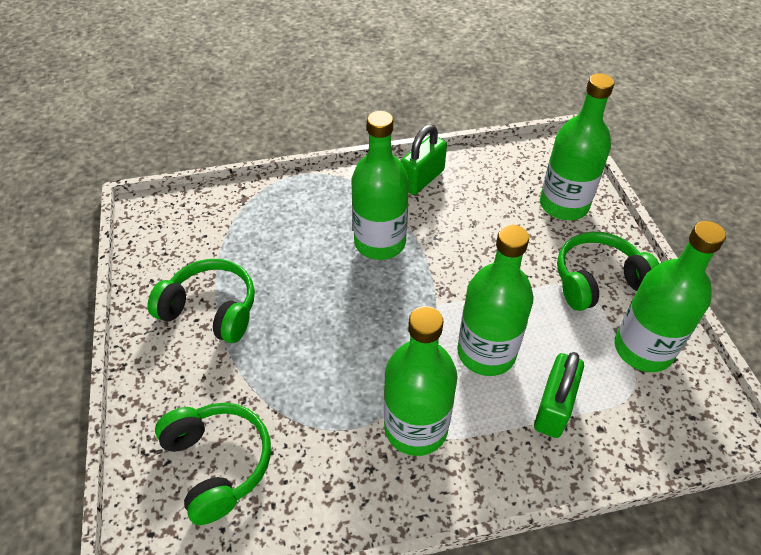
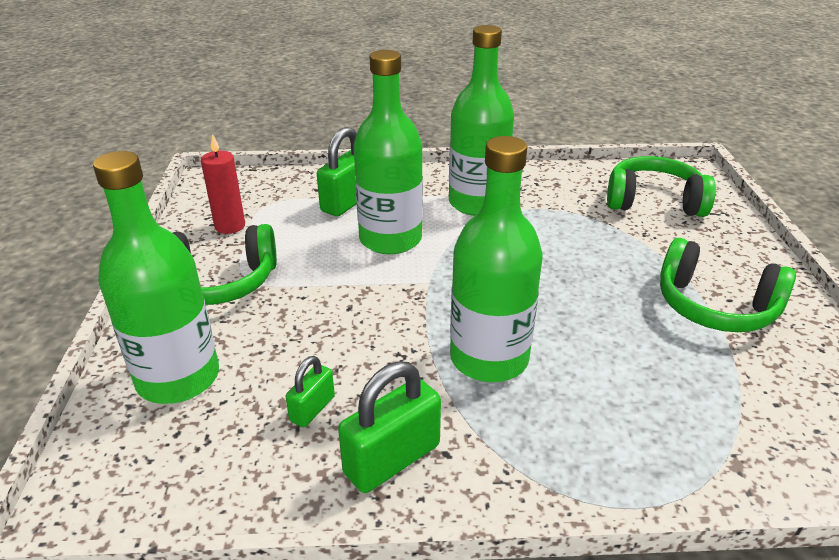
camera: 170 degrees left, 15 degrees down
(218, 463) = (653, 201): green headphones -> green headphones turned 120 degrees clockwise
(475, 198) = (312, 409): none -> green padlock
(643, 349) = (230, 226): green bottle -> red candle

